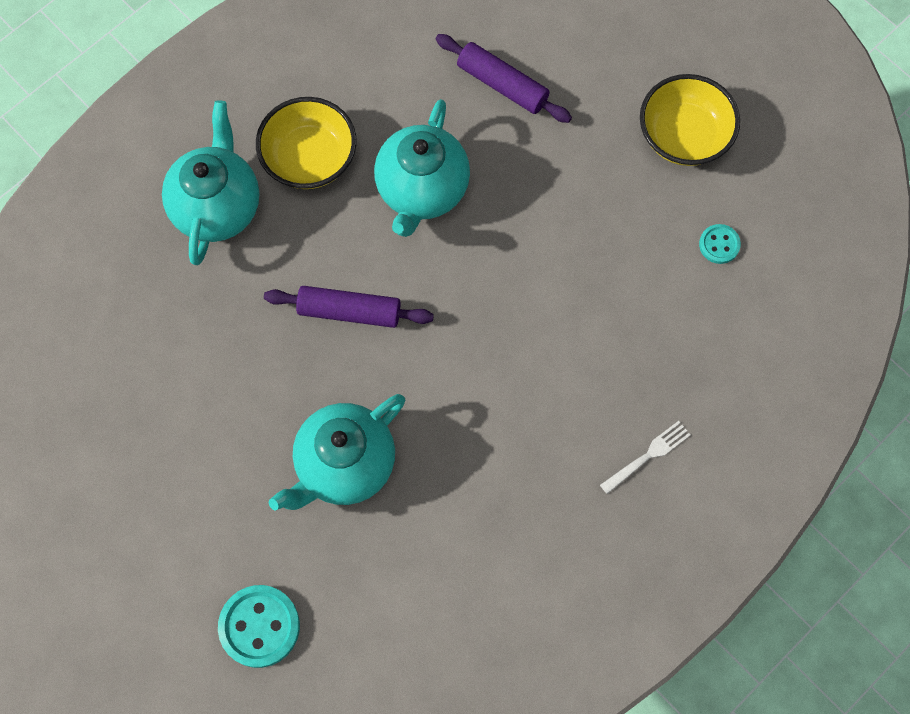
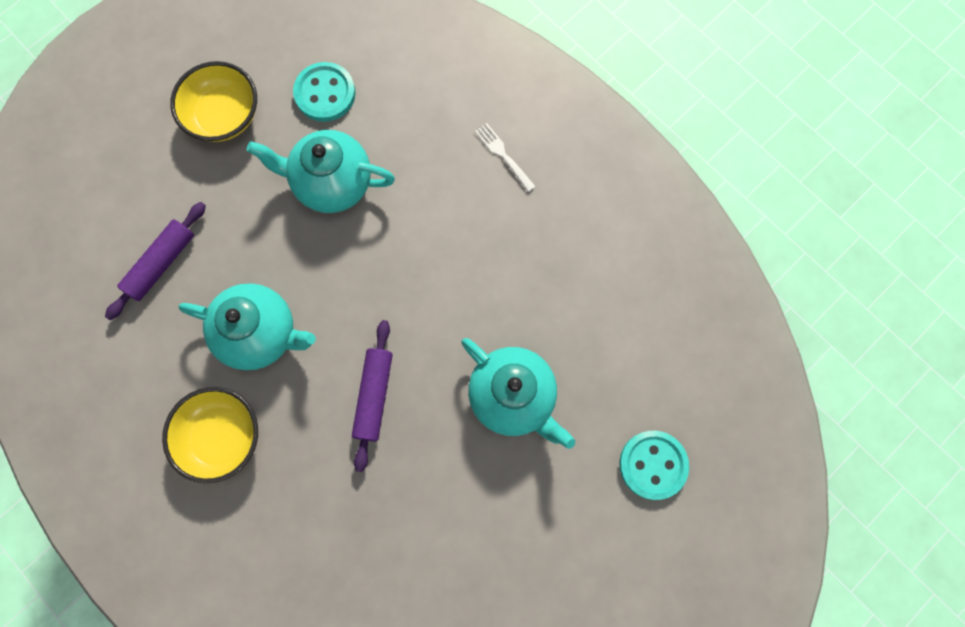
camera: 90 degrees left, 5 degrees up
(217, 206) = (265, 522): turquoise teapot -> turquoise teapot (332, 183)
(719, 244) = (325, 93): turquoise button -> turquoise button, size x1.82

